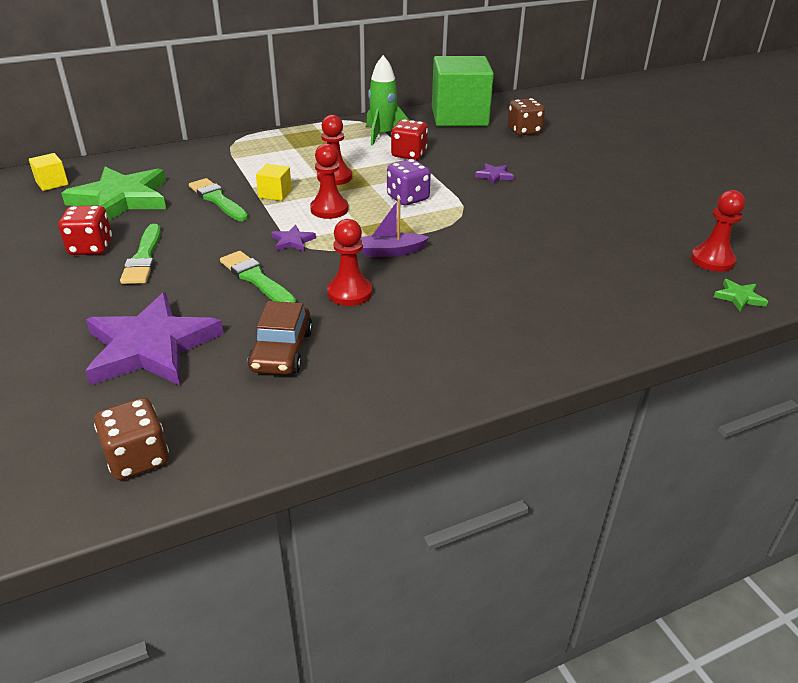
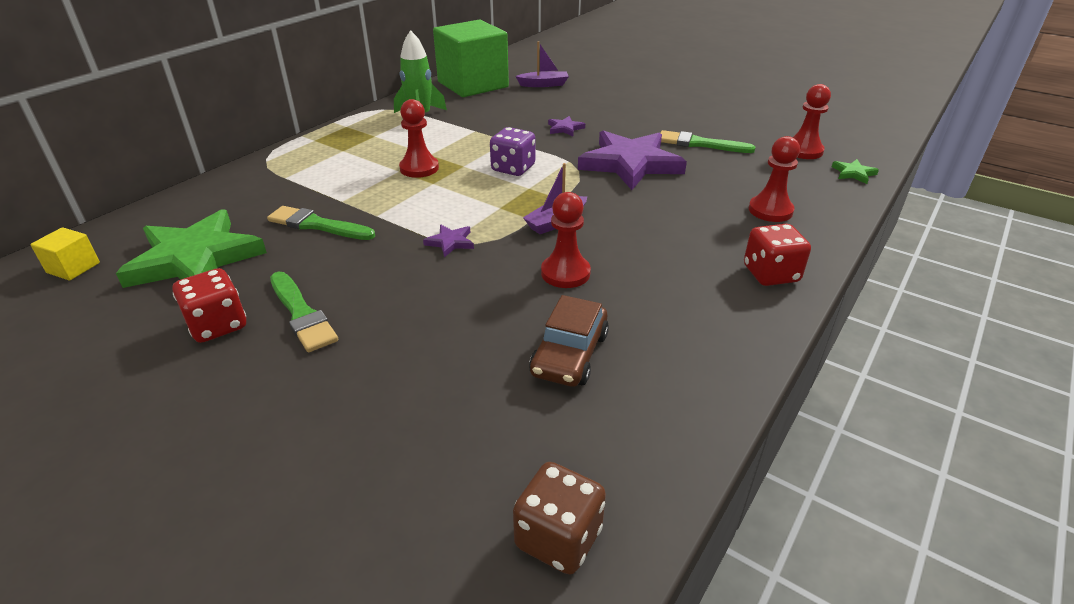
camera: 30 degrees left, 0 degrees up
(151, 347) = (427, 408): purple star -> purple star (630, 164)
(256, 279) = (457, 292): green brush -> green brush (700, 144)
(275, 194) = (376, 201): yellow cube -> none
(282, 351) = (570, 354): brown car -> brown car turned 45 degrees clockwise
(329, 209) = (450, 200): red pawn -> red pawn (770, 210)
(409, 154) = (466, 129): red dice -> red dice (770, 274)
(524, 131) = (543, 84): brown dice -> purple boat

